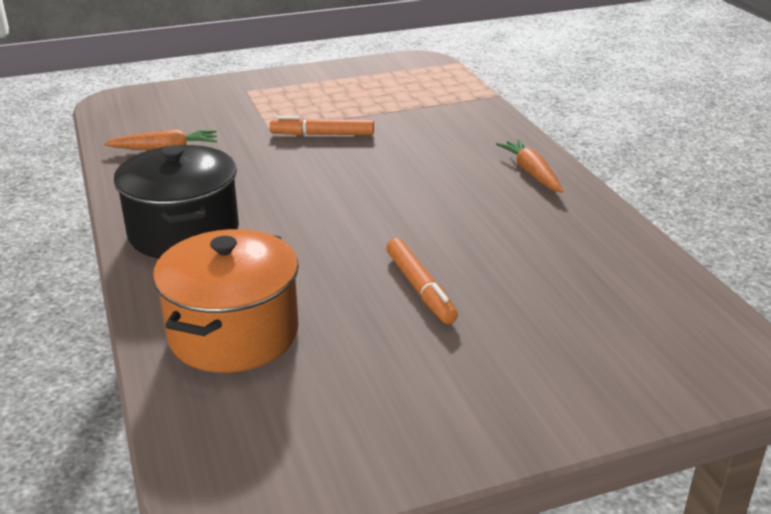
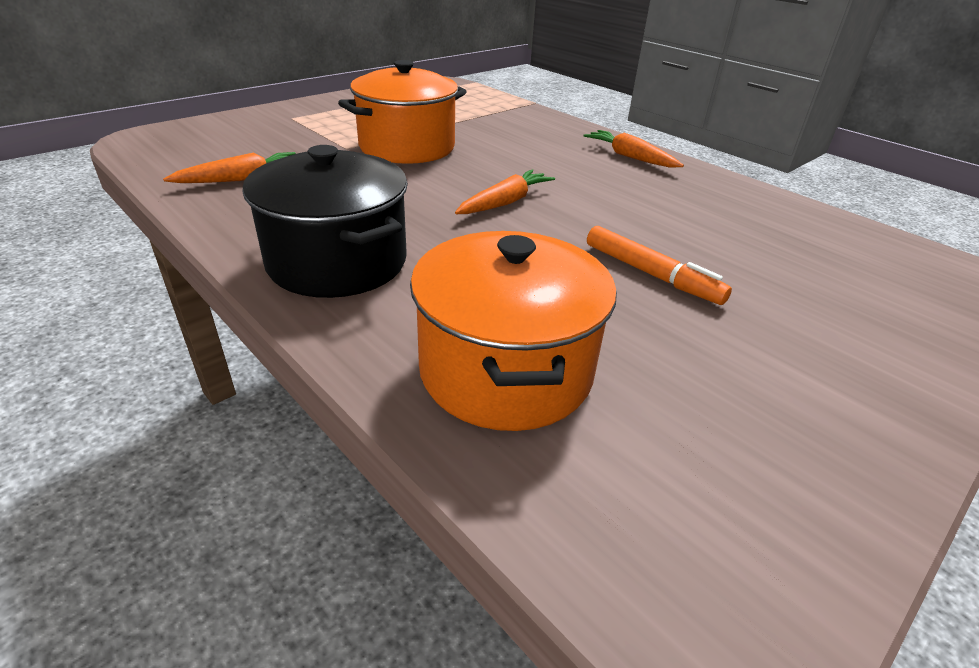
camera: 25 degrees left, 5 degrees up
(322, 134) = (407, 147): orange marker -> orange pot
(359, 203) = (505, 202): none -> orange carrot

